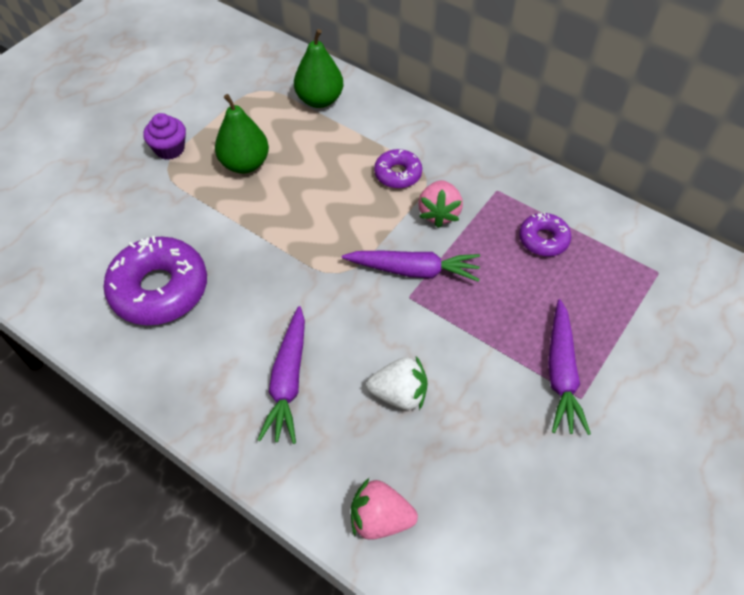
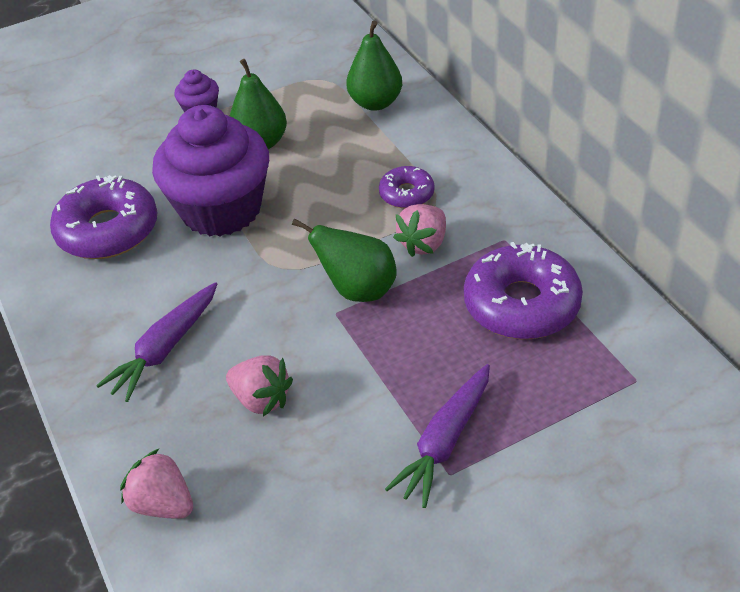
camera: 30 degrees right, 10 degrees down
(251, 236) = (221, 209): none -> purple cupcake
(399, 394) = (261, 399): white strawberry -> pink strawberry
(414, 270) = (358, 290): purple carrot -> green pear
(543, 239) = (521, 304): purple donut -> purple donut, size x1.86

